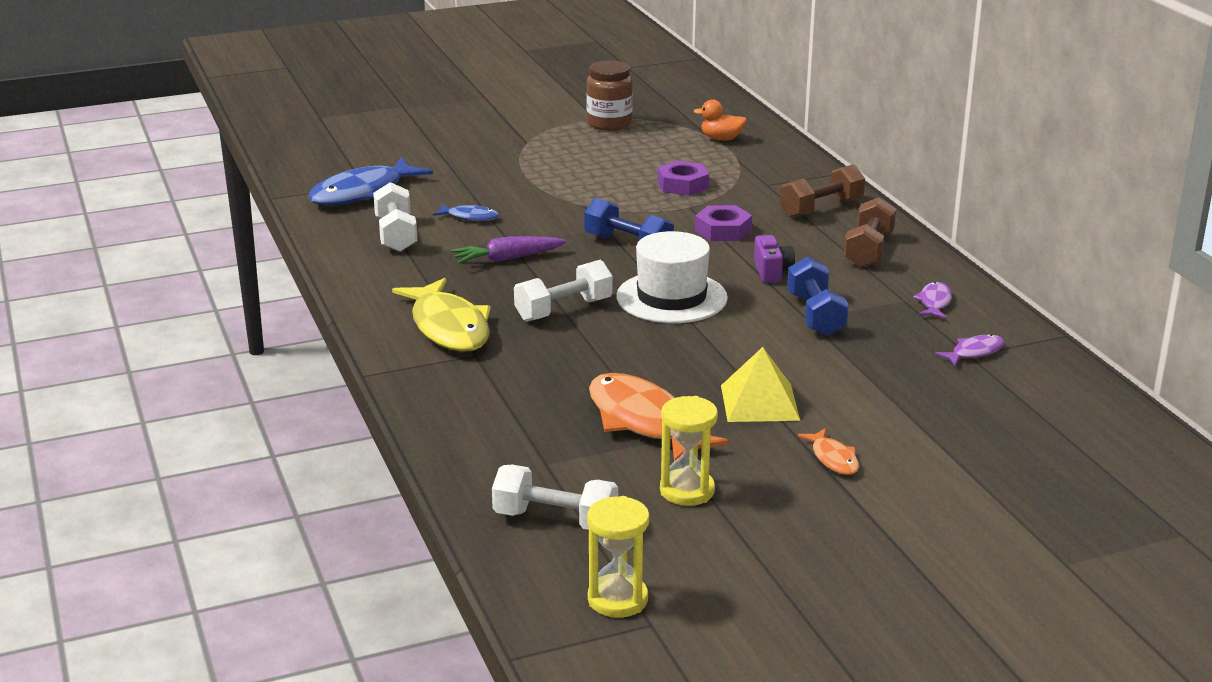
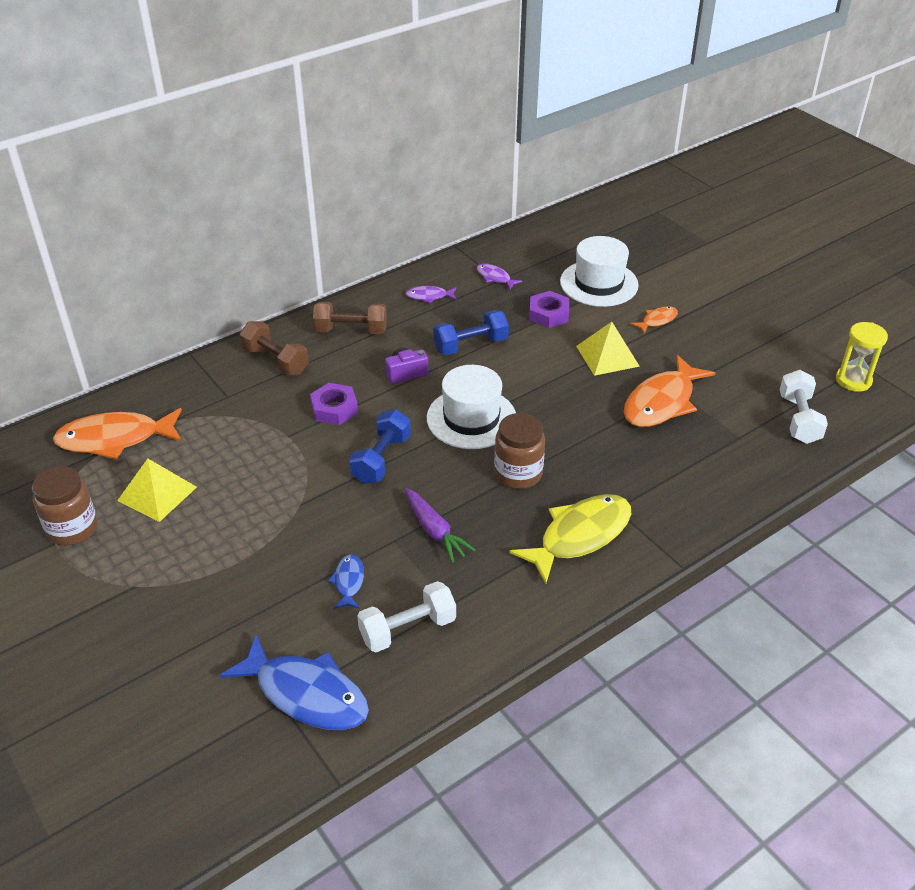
camera: 105 degrees left, 15 degrees up
(564, 310) = (518, 474): white dumbbell -> brown jar
(635, 152) = (157, 493): none -> yellow pyramid
(683, 185) = (237, 447): purple nut -> purple nut (548, 314)
(687, 491) = (730, 371): yellow hourglass -> none
(721, 139) = (115, 439): orange duck -> orange fish
(945, 430) = (599, 283): none -> white hat

